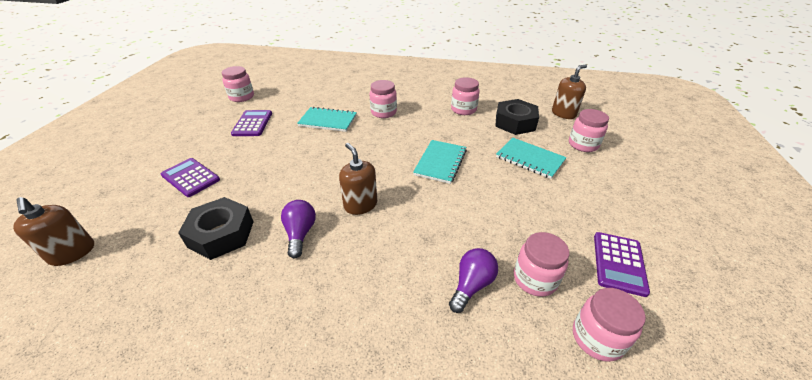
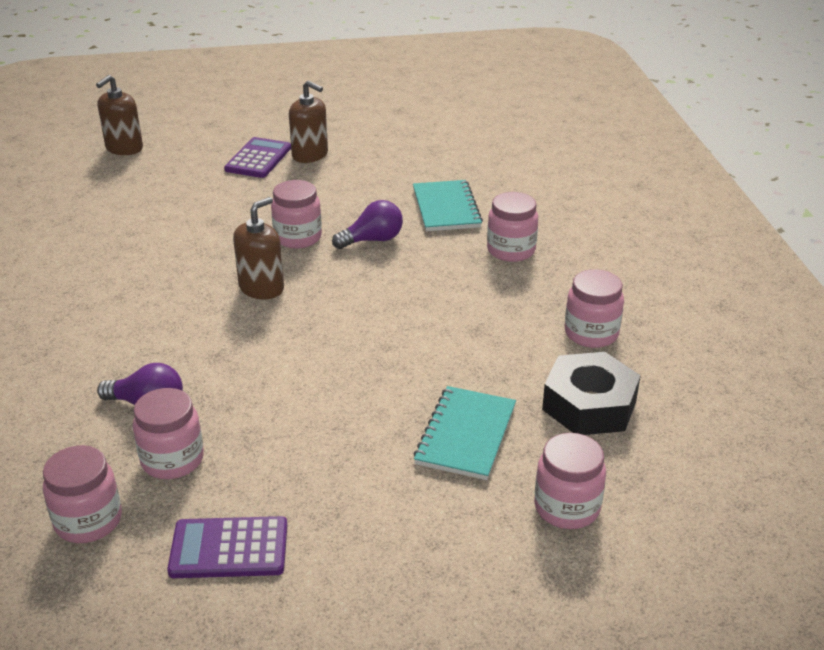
camera: 70 degrees right, 5 degrees down
(221, 234) = (174, 212): black nut -> none
(241, 97) = (460, 122): pink jar -> pink jar (298, 237)
(252, 123) = (396, 154): purple calculator -> none
(300, 233) = (192, 260): purple light bulb -> purple light bulb (372, 240)
(440, 162) = (396, 336): turquoise notebook -> none
(563, 113) = (687, 474): brown soap dispenser -> brown soap dispenser (310, 155)

